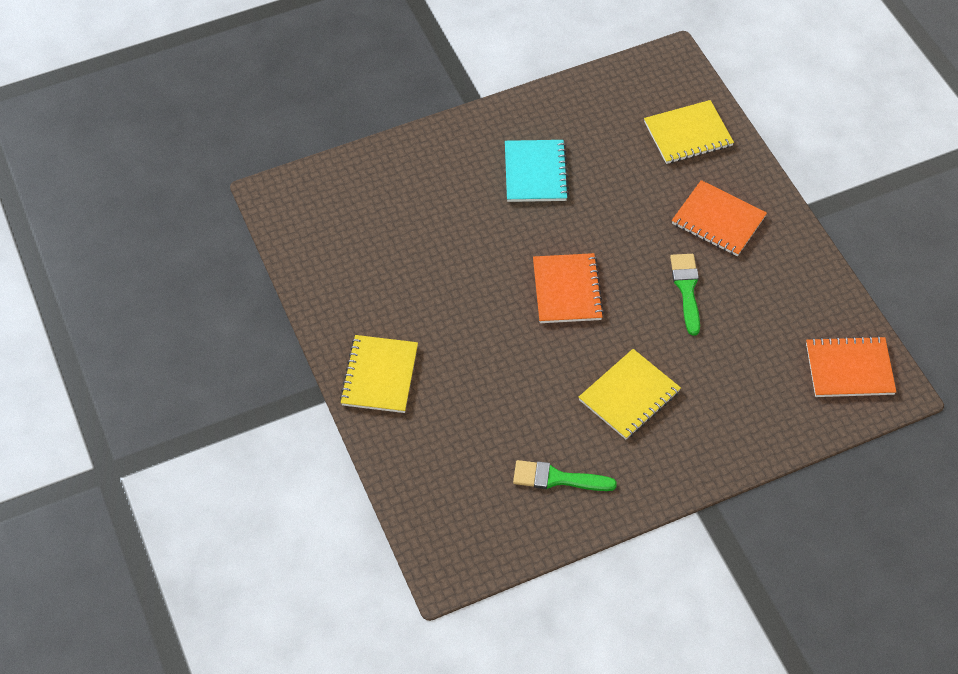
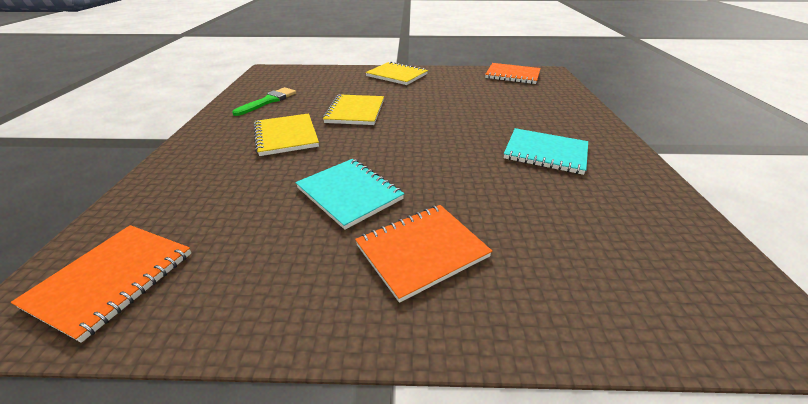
camera: 115 degrees right, 20 degrees down
(567, 290) = (405, 136): orange notebook -> orange notebook (512, 75)
(686, 289) = (349, 193): green brush -> turquoise notebook
(688, 134) = (592, 280): yellow notebook -> yellow notebook (355, 111)

